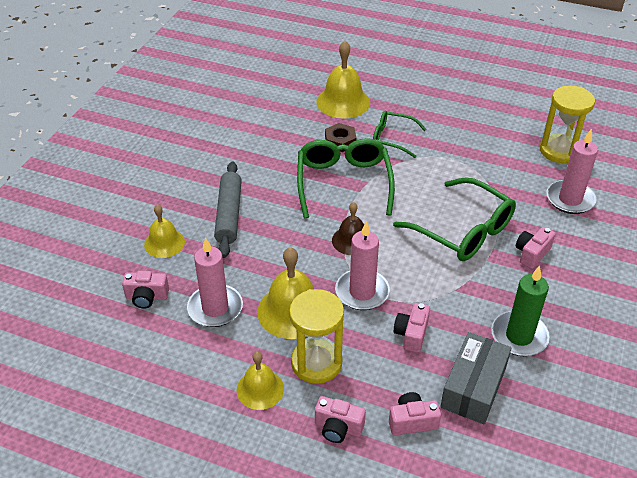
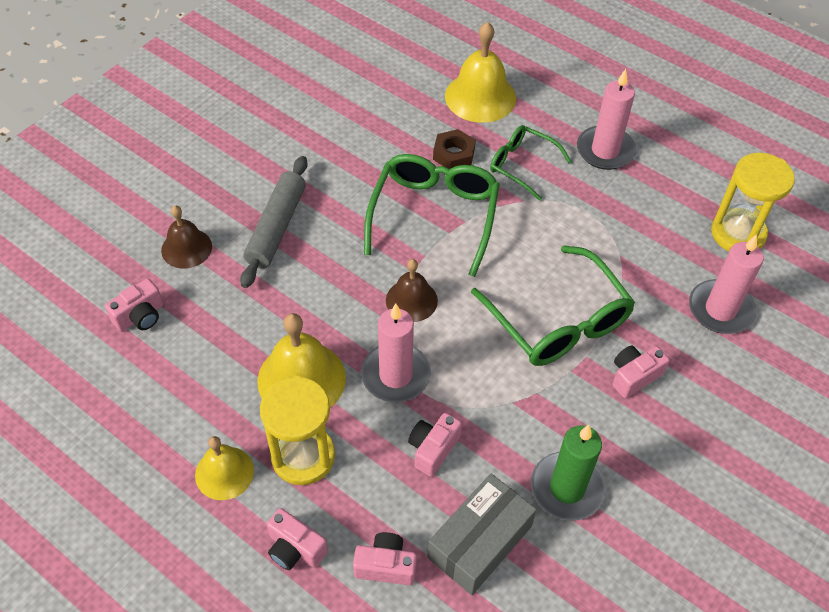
camera: 15 degrees right, 10 degrees up
(147, 297) = (140, 316): pink camera -> pink camera turned 60 degrees counterclockwise
(164, 243) = (186, 248): yellow bell -> brown bell
(215, 308) = (213, 351): pink candle -> pink candle (605, 150)

